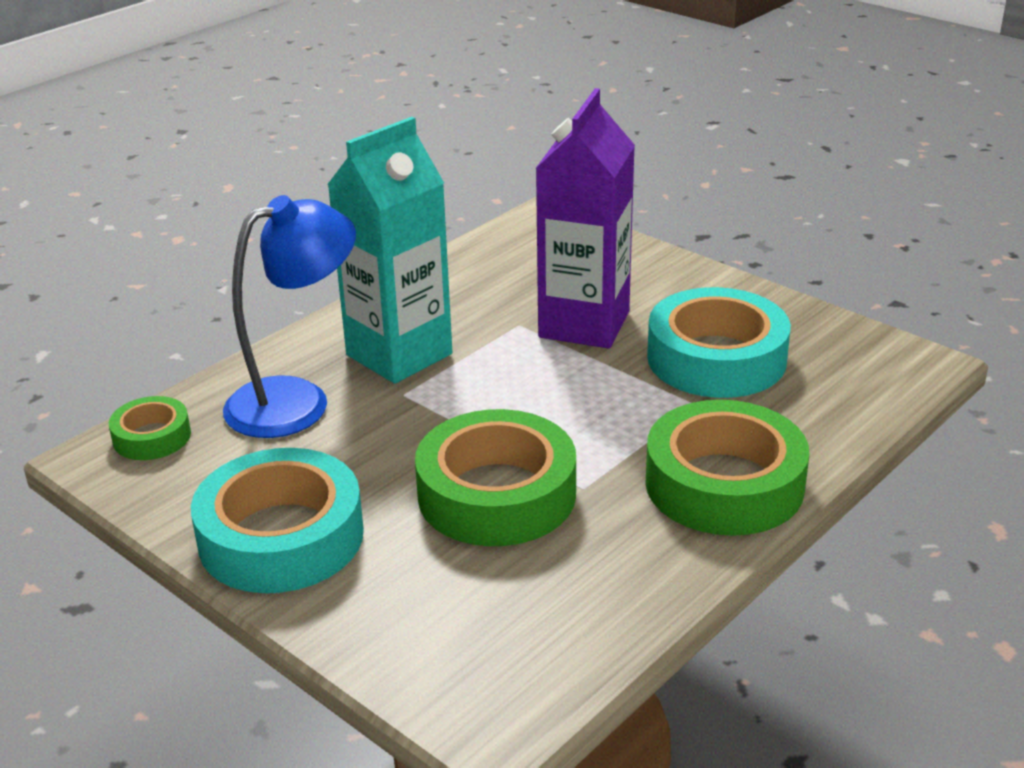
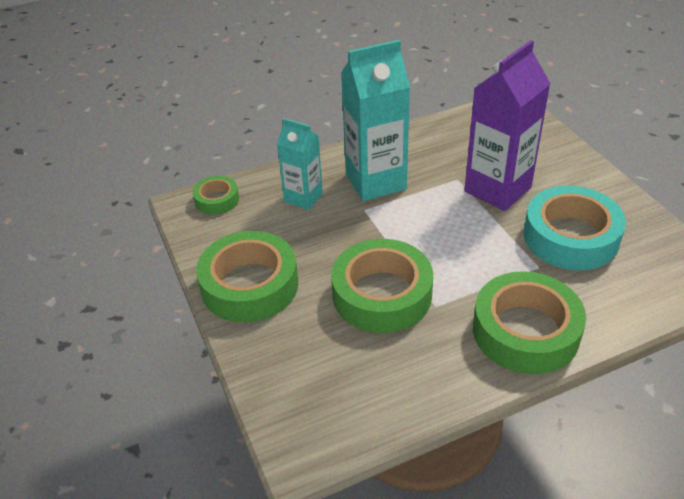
camera: 25 degrees right, 10 degrees up
(281, 537) = (250, 285): turquoise tape -> green tape
(297, 401) = (303, 198): blue lamp -> turquoise carton

